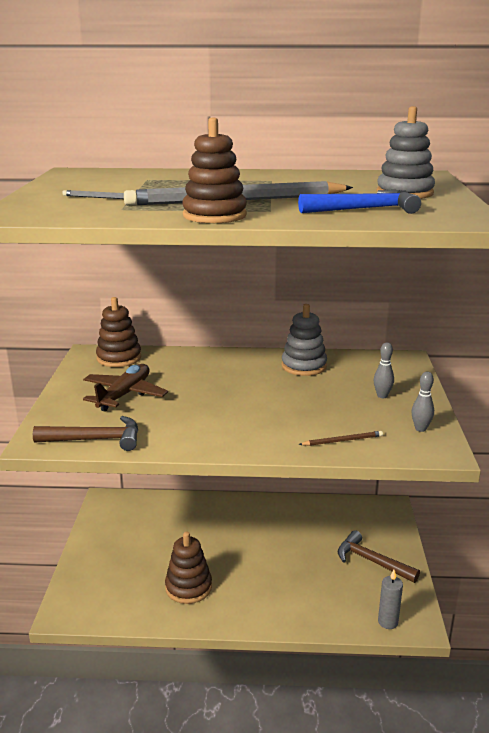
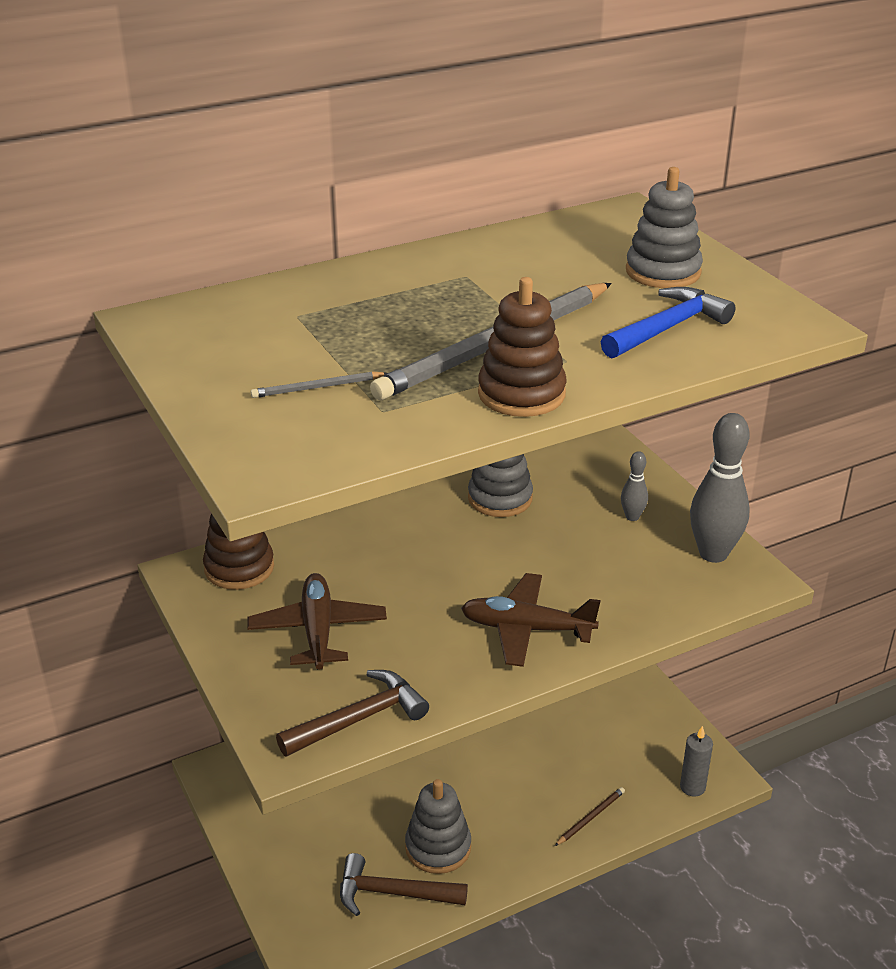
camera: 30 degrees left, 10 degrees up
(188, 587) = (438, 847): brown stacking toy -> grey stacking toy
(246, 429) = (526, 629): none -> brown plane
(342, 440) = (648, 604): brown pencil -> brown pencil (591, 817)
(372, 561) = (623, 716): brown hammer -> brown hammer (393, 893)
(420, 429) = (713, 554): grey bowling pin -> grey bowling pin, size x2.03

